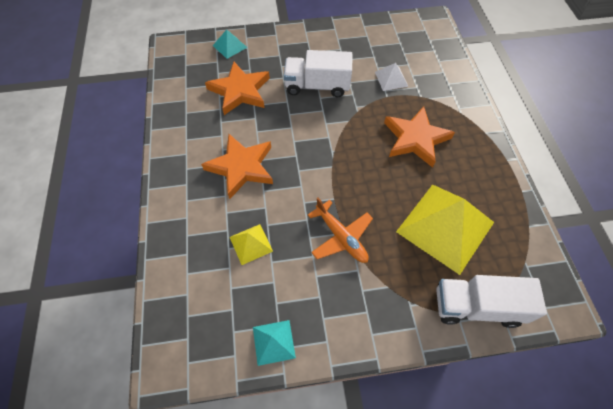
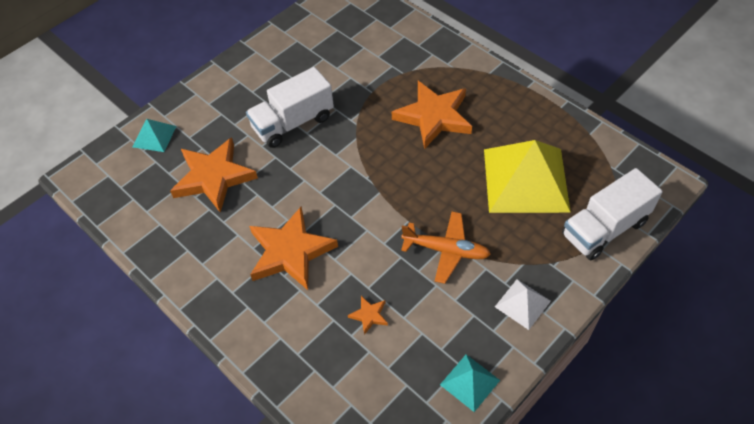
camera: 35 degrees left, 5 degrees down
(251, 244) = (369, 315): yellow pyramid -> orange star
(391, 79) = (361, 72): white pyramid -> white pyramid (522, 304)

